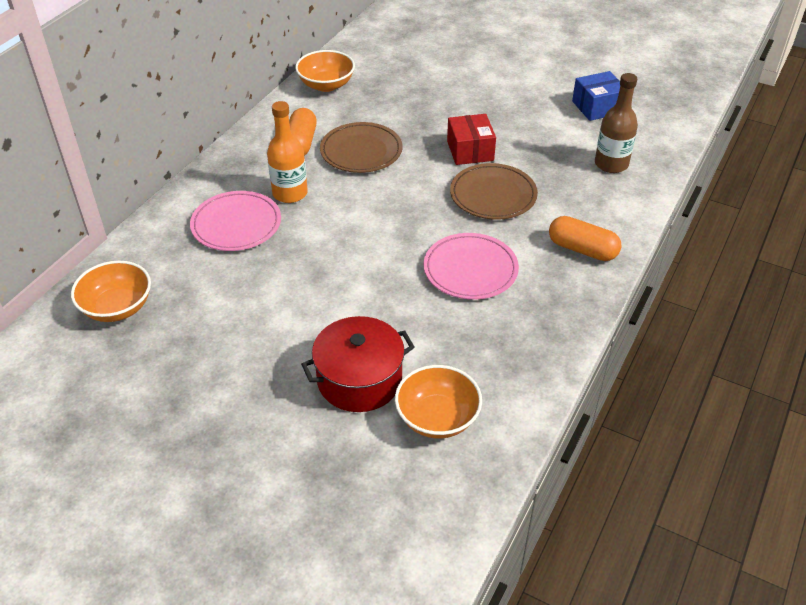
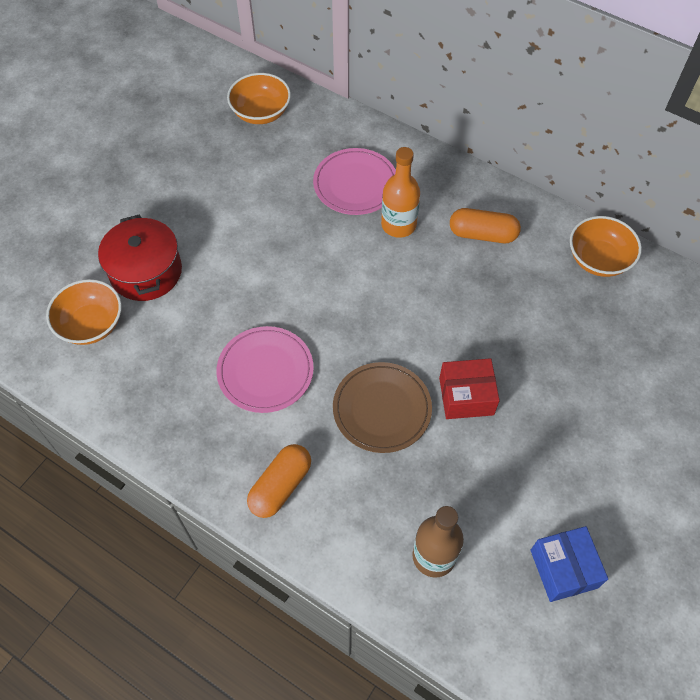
camera: 95 degrees right, 15 degrees up
(361, 151) = (467, 288): brown plate -> none

